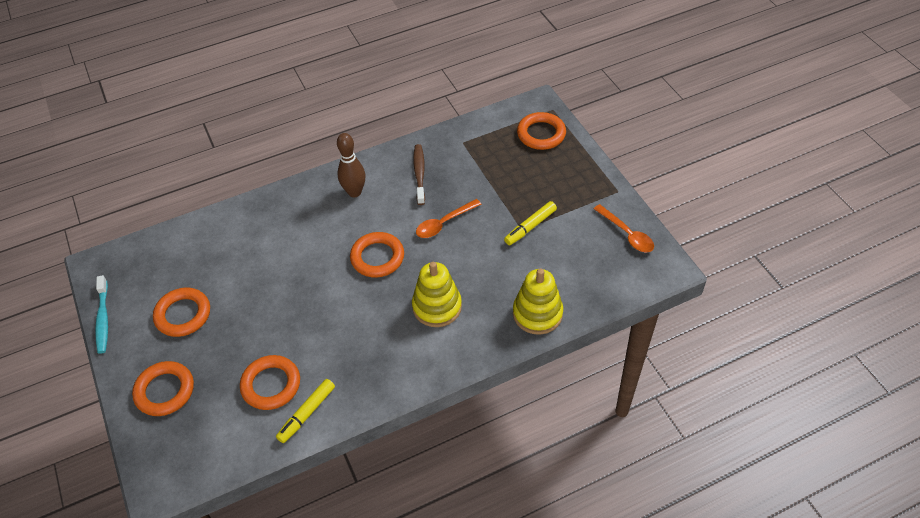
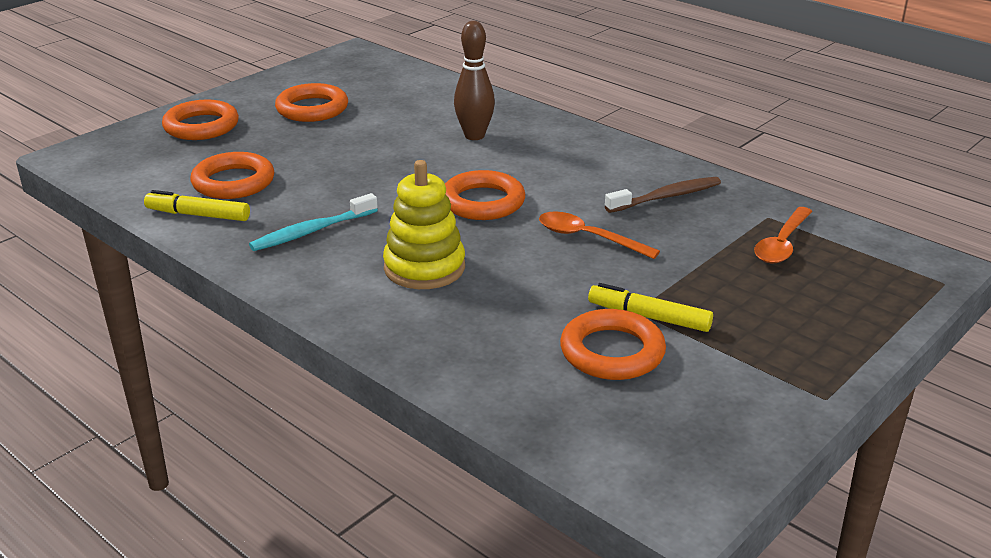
camera: 65 degrees right, 20 degrees down
(103, 319) = (284, 73): turquoise toothbrush -> turquoise toothbrush (312, 231)
(354, 192) = (585, 159): brown bowling pin -> brown bowling pin (474, 136)
(537, 313) = (468, 364): yellow stacking toy -> none
(541, 134) = (870, 283): orange ring -> orange ring (612, 352)
(627, 234) = (727, 431): orange spoon -> orange spoon (781, 244)

